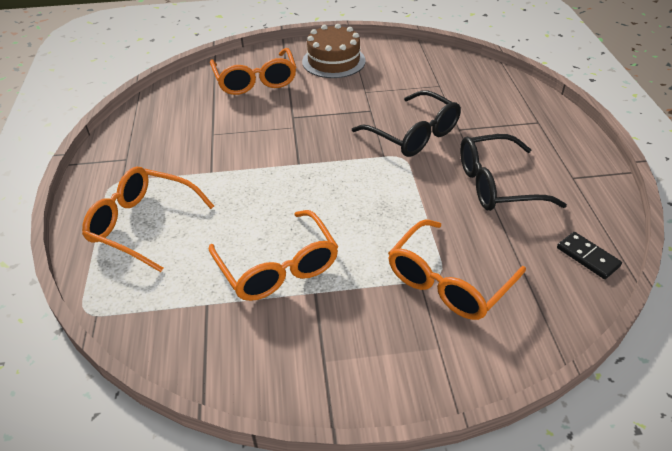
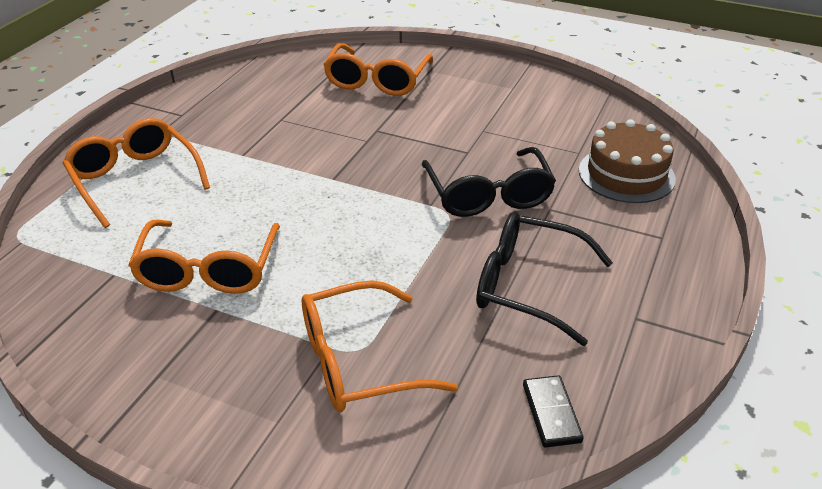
camera: 30 degrees right, 5 degrees down
(333, 61) = (482, 86): brown cake -> brown cake (626, 174)

